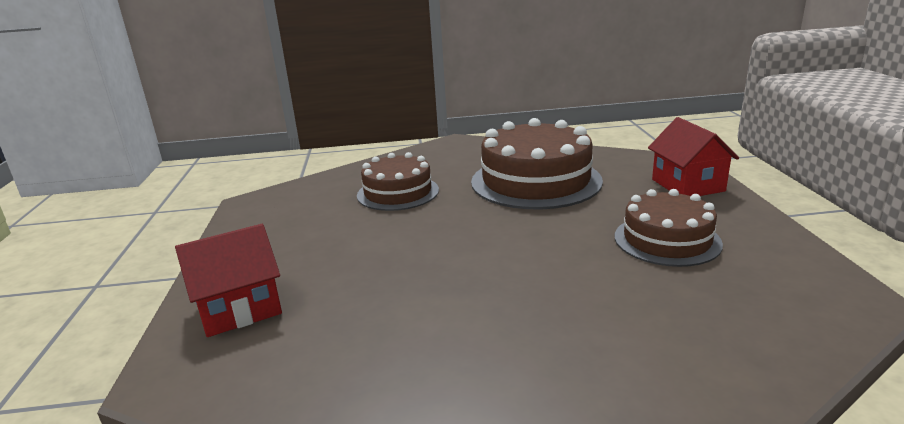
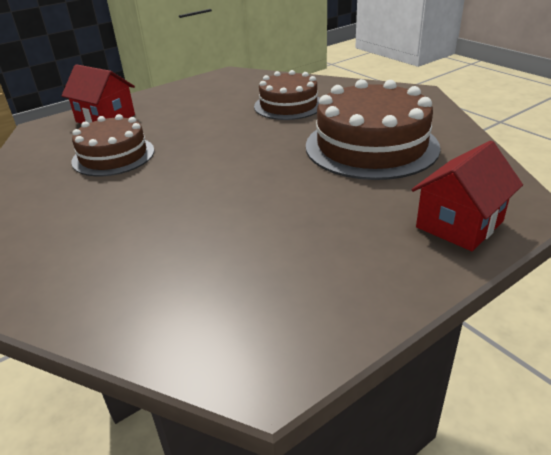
camera: 60 degrees right, 10 degrees up
(667, 240) = (308, 235): brown cake -> brown cake (113, 156)

